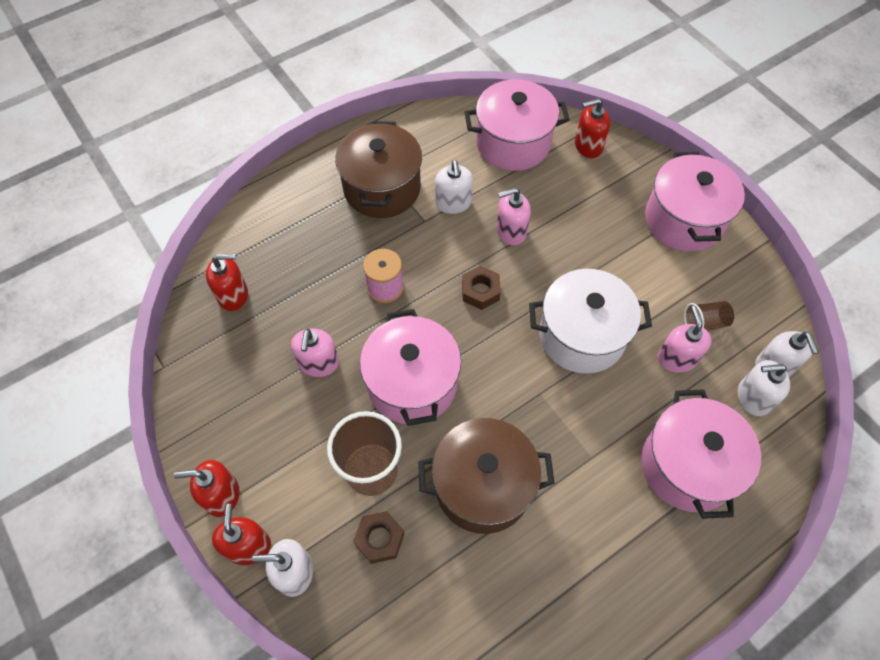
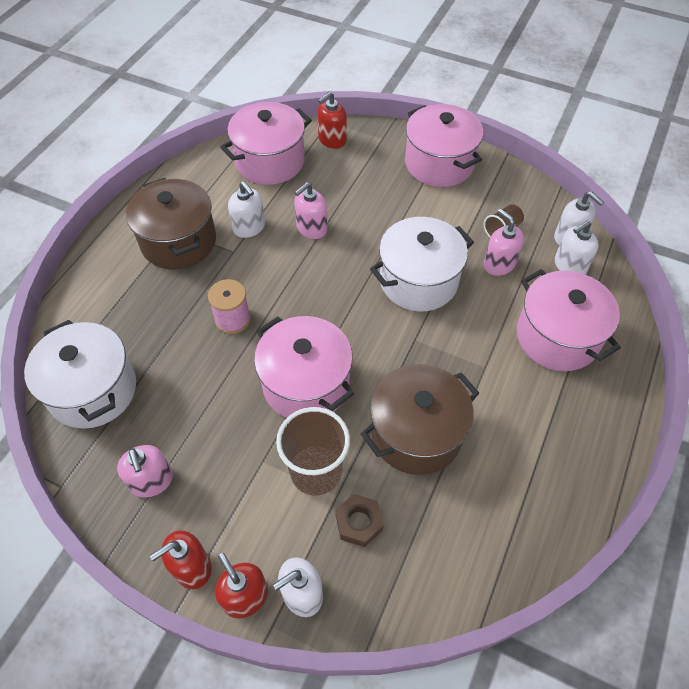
camera: 30 degrees left, 5 degrees down
(233, 295) = (93, 390): red soap dispenser -> white pot
(318, 363) = (212, 408): pink soap dispenser -> pink soap dispenser (152, 481)
(480, 291) = (316, 285): brown nut -> none

